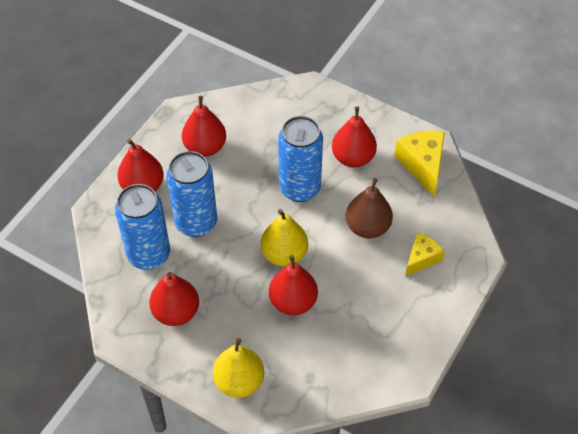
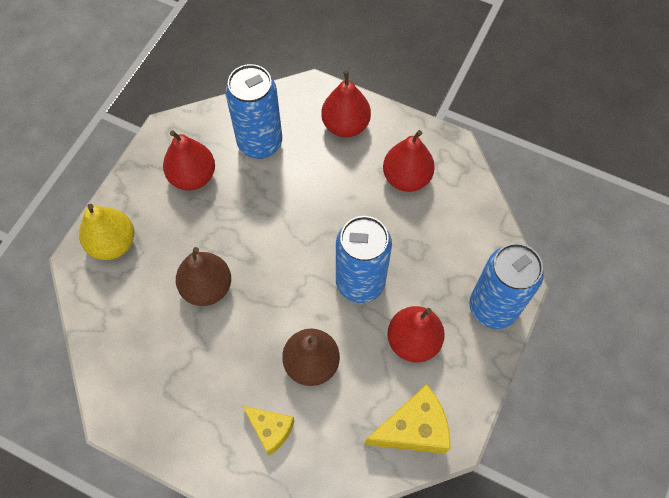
camera: 85 degrees right, 10 degrees up
(196, 223) = (303, 181): blue can -> blue can (493, 307)
(284, 254) = (268, 273): yellow pear -> none
(293, 302) = (207, 287): red pear -> brown pear

